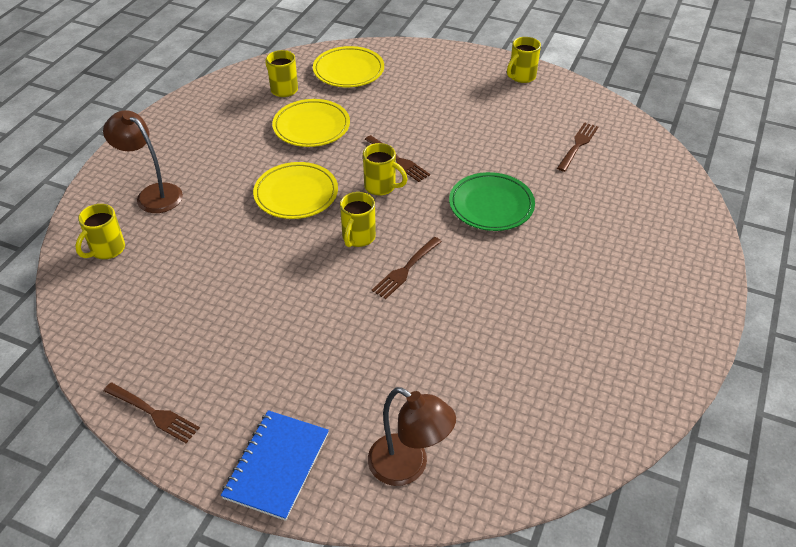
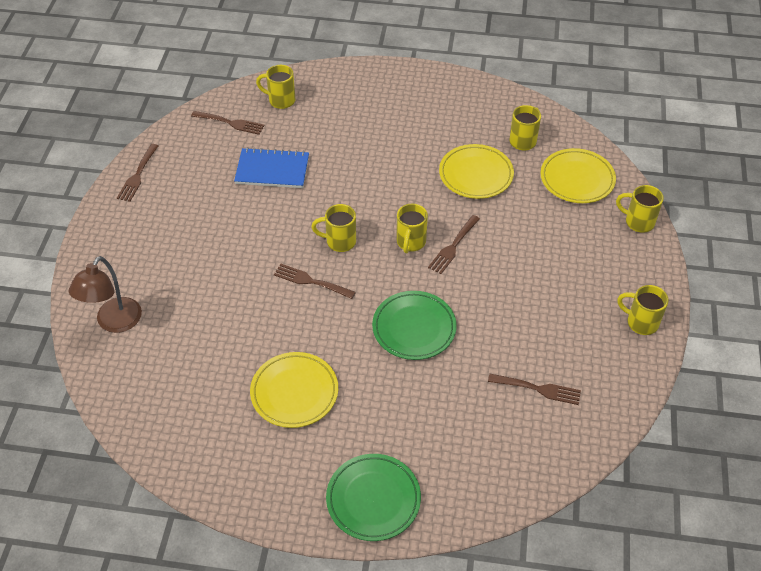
camera: 75 degrees right, 5 degrees up
(115, 302) = (230, 123): none -> brown fork
(153, 194) = (349, 104): brown lamp -> none
(276, 465) = (105, 250): blue notebook -> blue notebook (272, 170)
(296, 194) = (380, 188): yellow plate -> yellow plate (294, 392)
(413, 52) = (638, 222): none -> yellow mug
(684, 270) = (373, 499): none -> green plate

